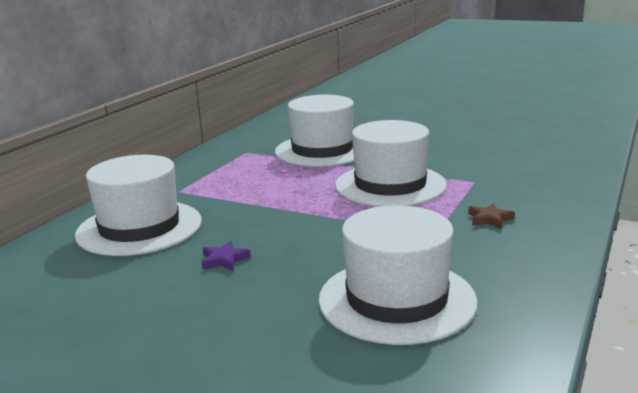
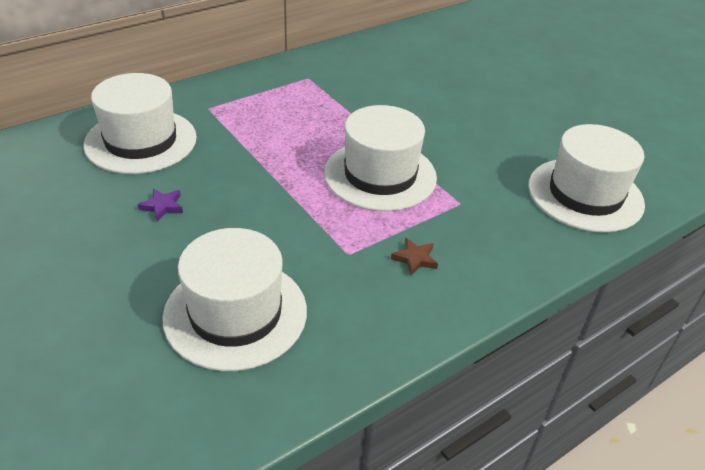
camera: 25 degrees right, 20 degrees up
(322, 150) = (373, 102): white hat -> white hat (585, 194)

